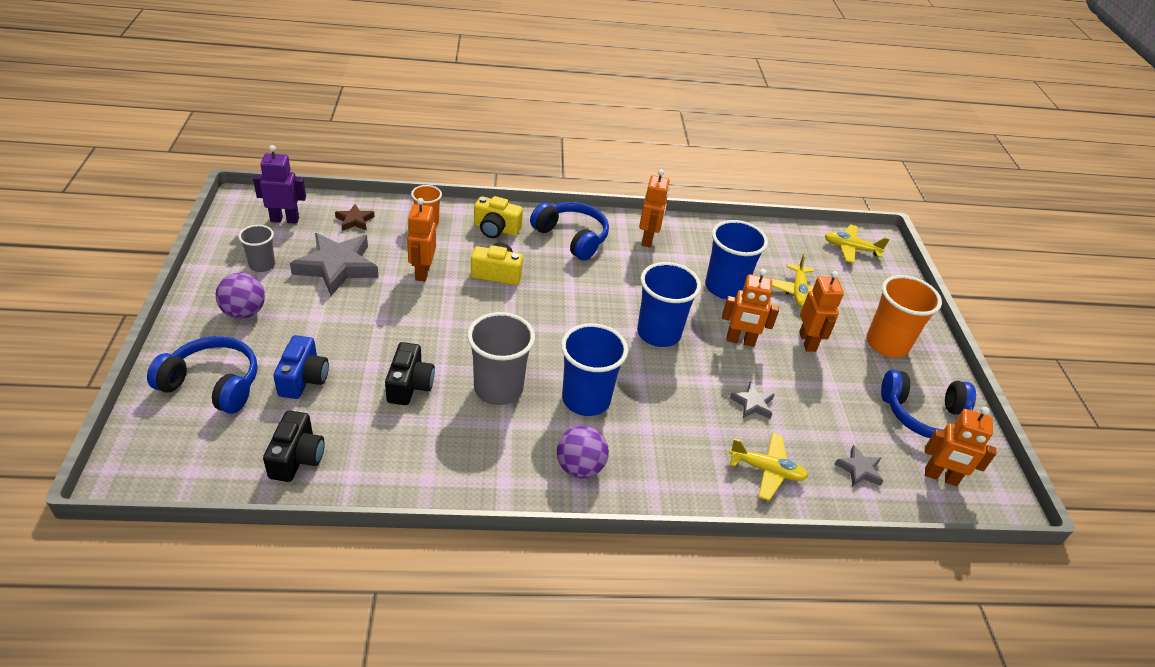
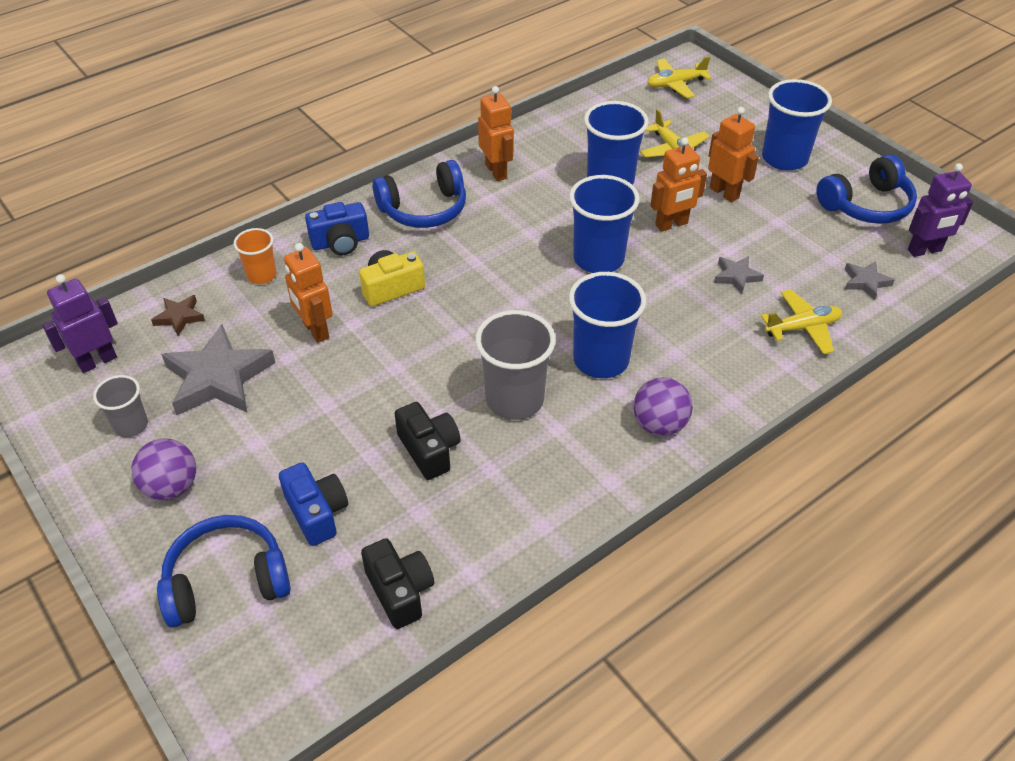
camera: 30 degrees left, 5 degrees up
(496, 229) = (340, 242): yellow camera -> blue camera
(572, 237) = (424, 209): blue headphones -> blue headphones turned 150 degrees clockwise
(886, 344) = (784, 158): orange cup -> blue cup
(940, 477) = (925, 250): orange robot -> purple robot

